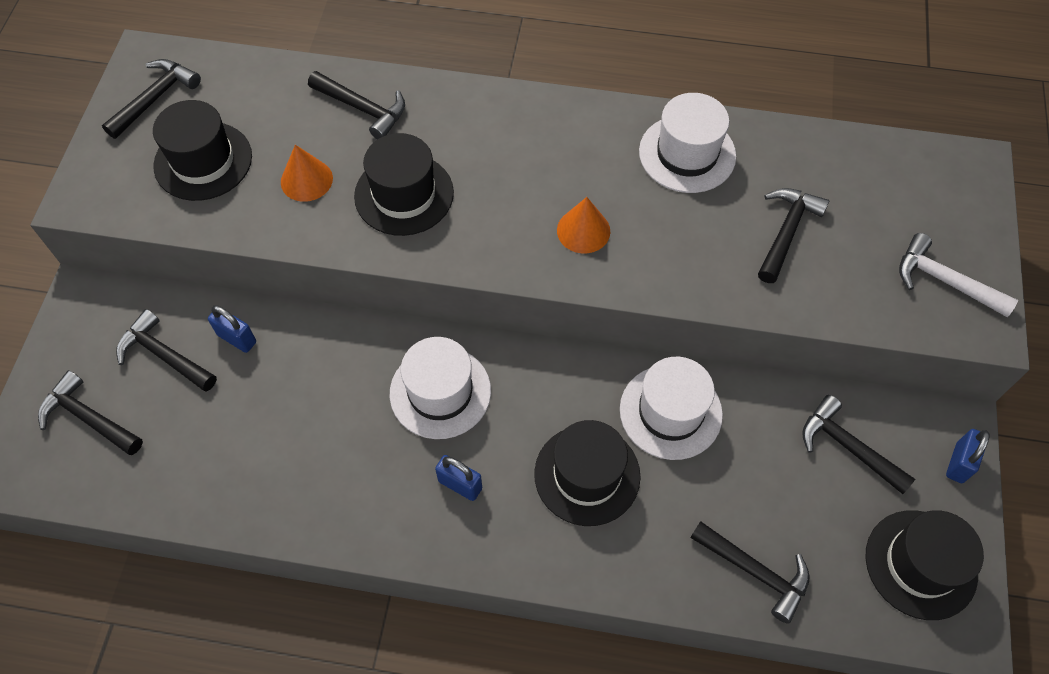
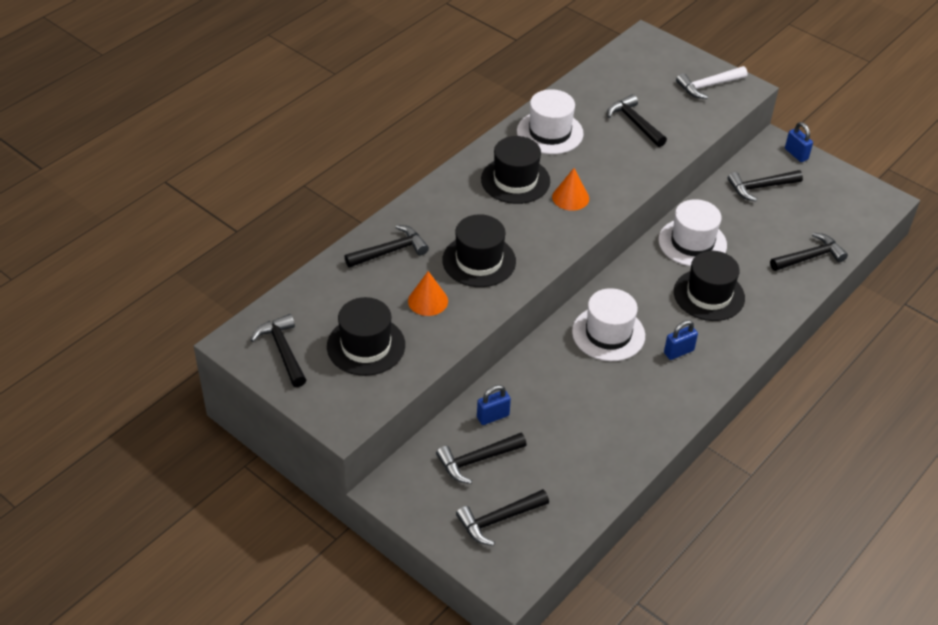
camera: 60 degrees left, 15 degrees down
(920, 564) = (842, 196): black hat -> black hat (515, 180)

